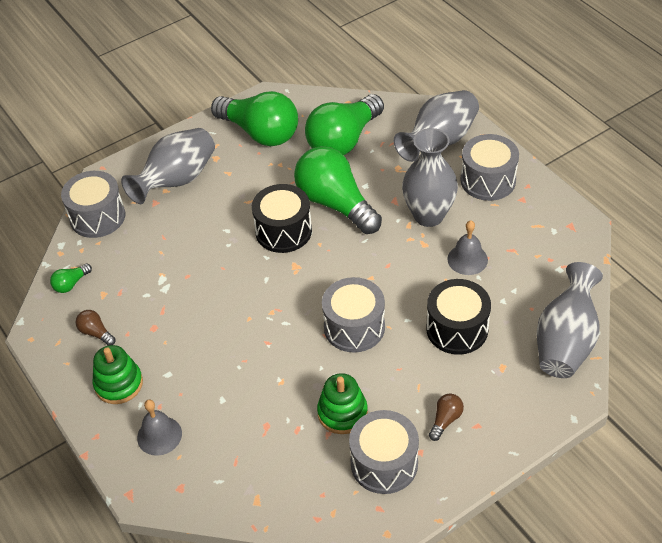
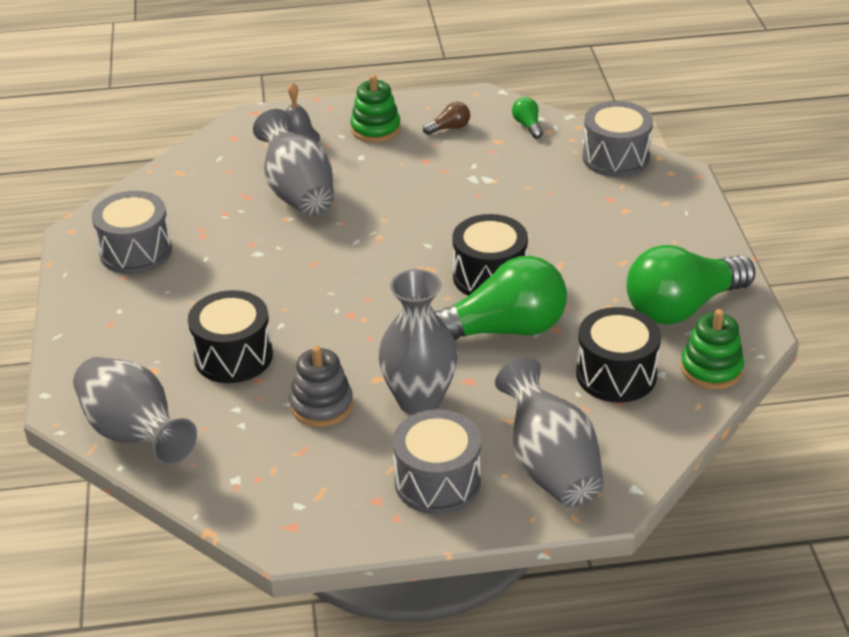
camera: 115 degrees right, 10 degrees down
(177, 180) = (636, 221): grey vase -> grey vase (298, 192)
(342, 413) = (214, 244): green stacking toy -> green stacking toy (711, 369)
(344, 140) = (616, 374): green light bulb -> black drum
(354, 327) = (306, 284): grey drum -> none
(445, 420) = (137, 305): brown light bulb -> none
(467, 259) = (321, 405): grey bell -> grey stacking toy

